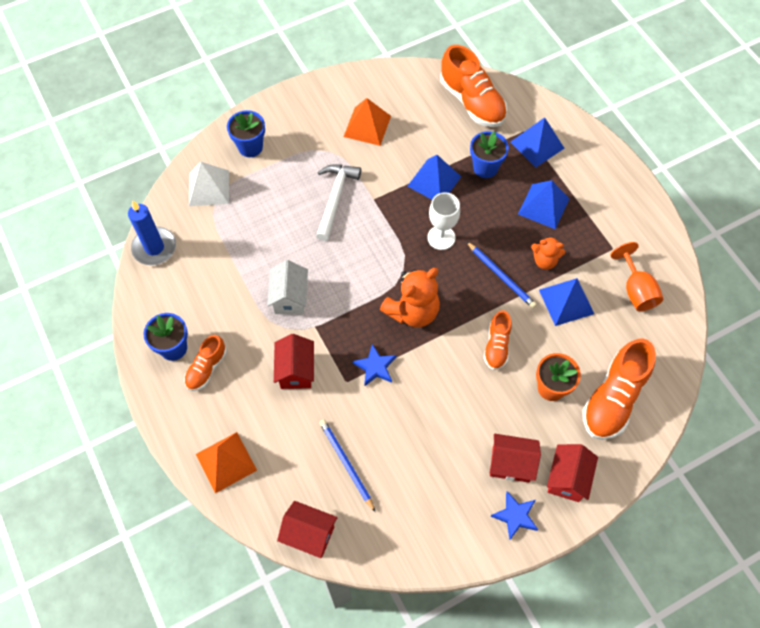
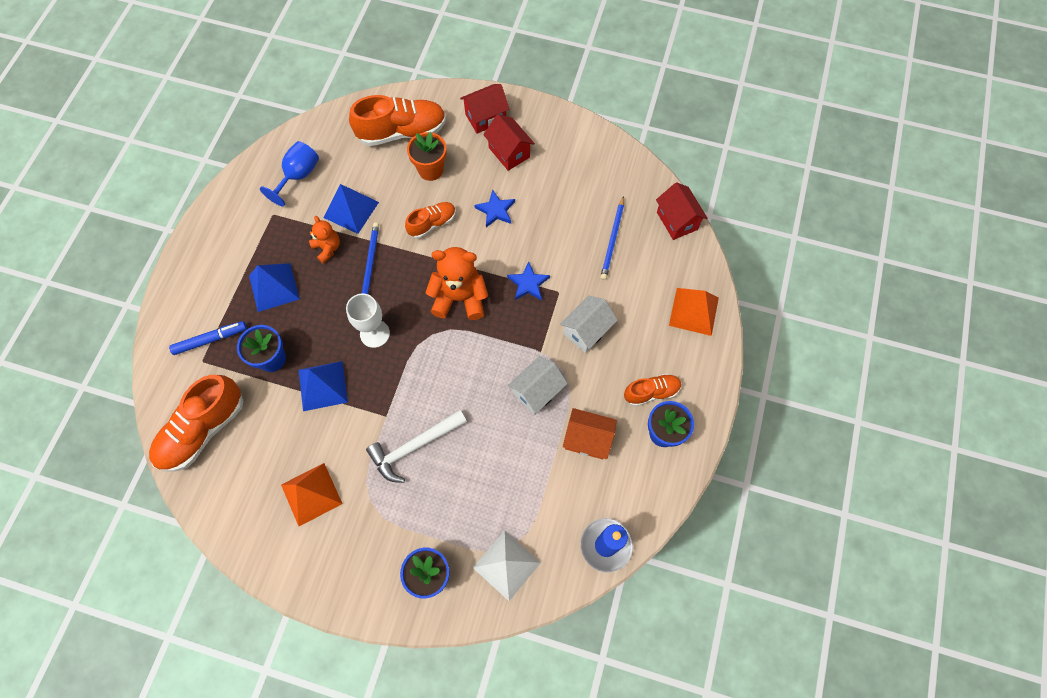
camera: 135 degrees left, 5 degrees up
(224, 298) = (587, 439): none -> orange house
(296, 371) = (586, 331): red house -> white house
(472, 102) = (203, 430): orange shoe -> orange shoe turned 150 degrees counterclockwise
(515, 516) = (539, 126): blue star -> blue star (495, 210)
(537, 145) = (210, 339): blue pyramid -> blue marker
(636, 290) = (298, 176): orange goblet -> blue goblet

